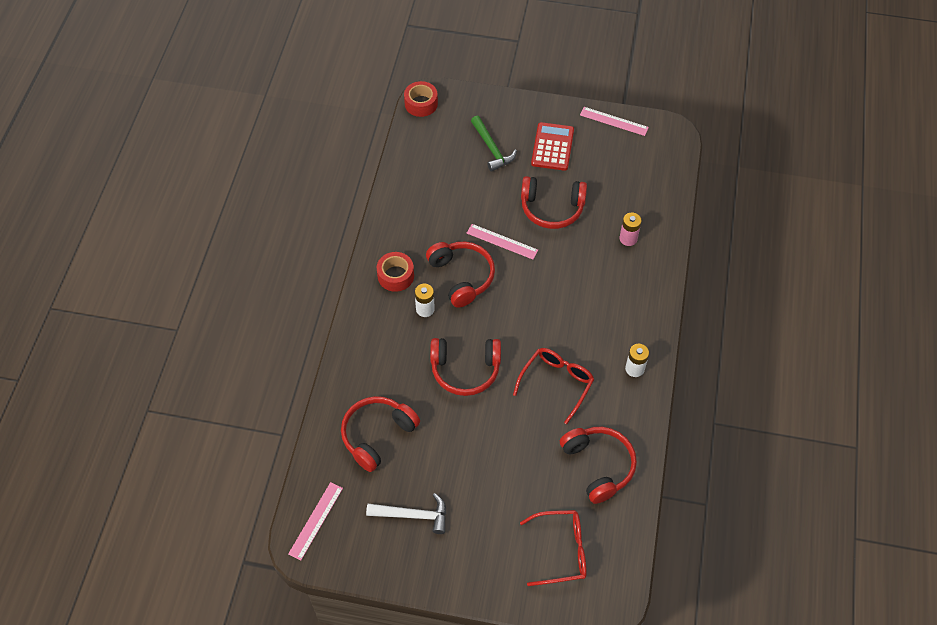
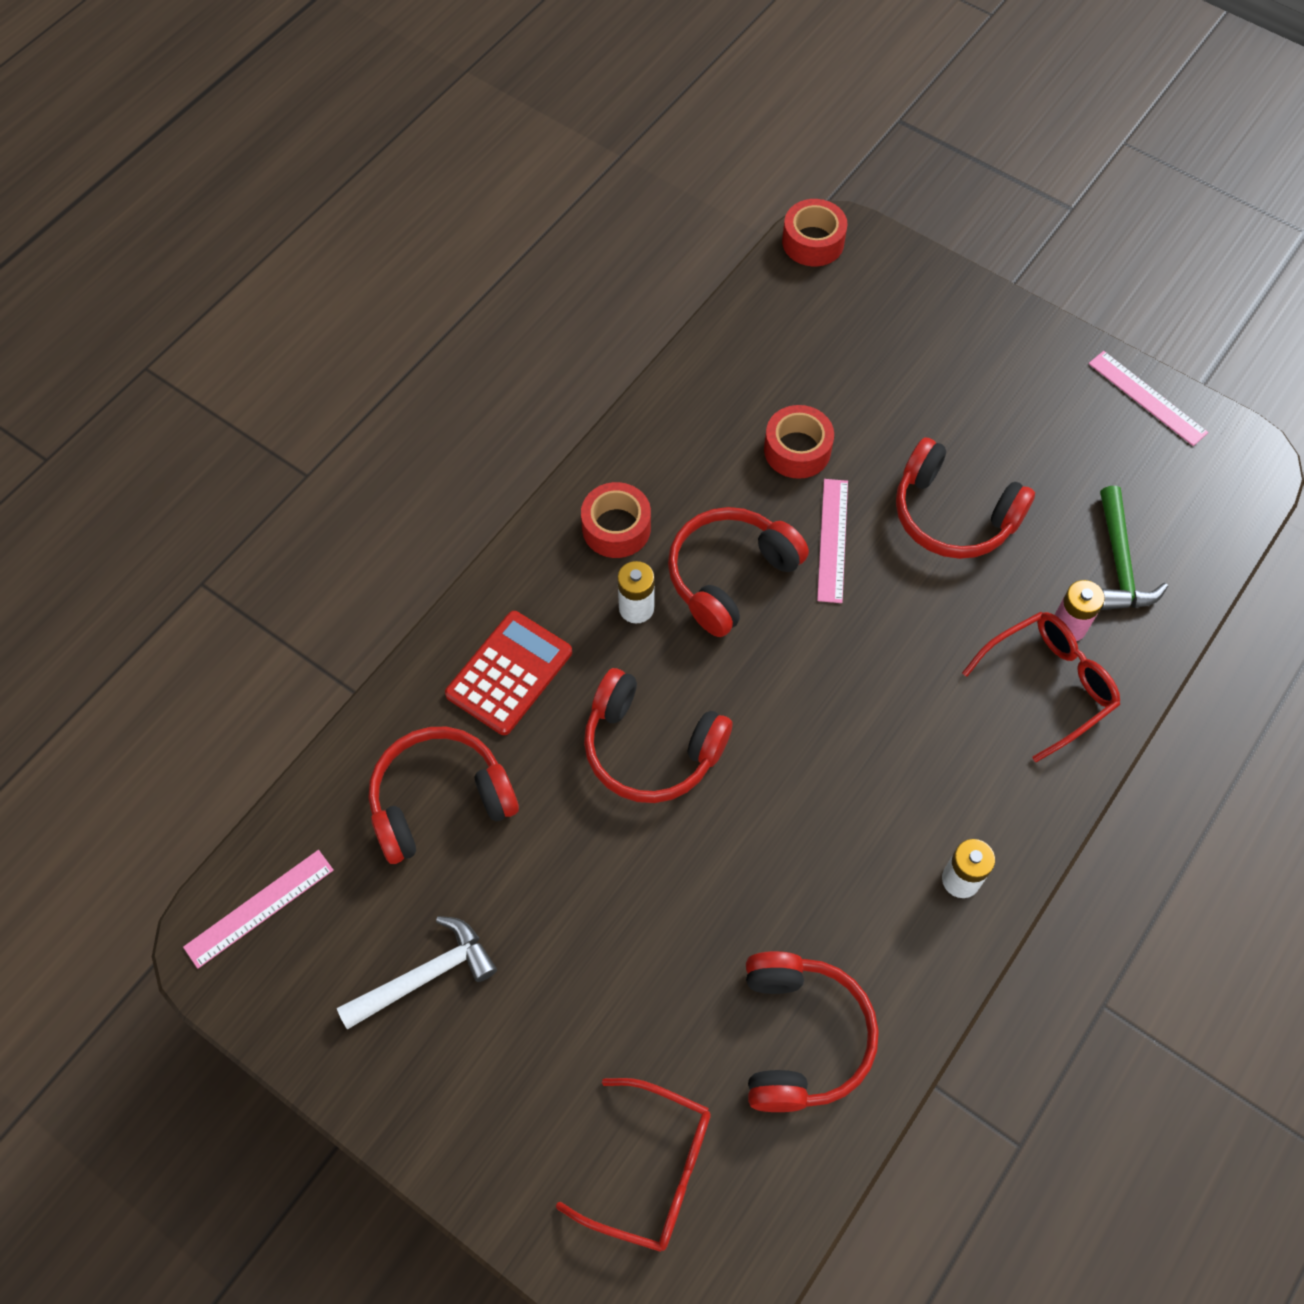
camera: 25 degrees right, 5 degrees up
(413, 515) = (425, 976): white hammer -> white hammer turned 60 degrees counterclockwise
(462, 277) = (729, 576): red headphones -> red headphones turned 135 degrees counterclockwise
(464, 206) = (797, 450): none -> red tape
(492, 149) = (898, 366): green hammer -> green hammer (1119, 562)
(502, 241) = (833, 540): pink ruler -> pink ruler turned 45 degrees clockwise
(552, 147) = (1009, 403): red calculator -> red calculator (509, 673)
(557, 383) = (802, 843): red glasses -> red glasses (1049, 684)

